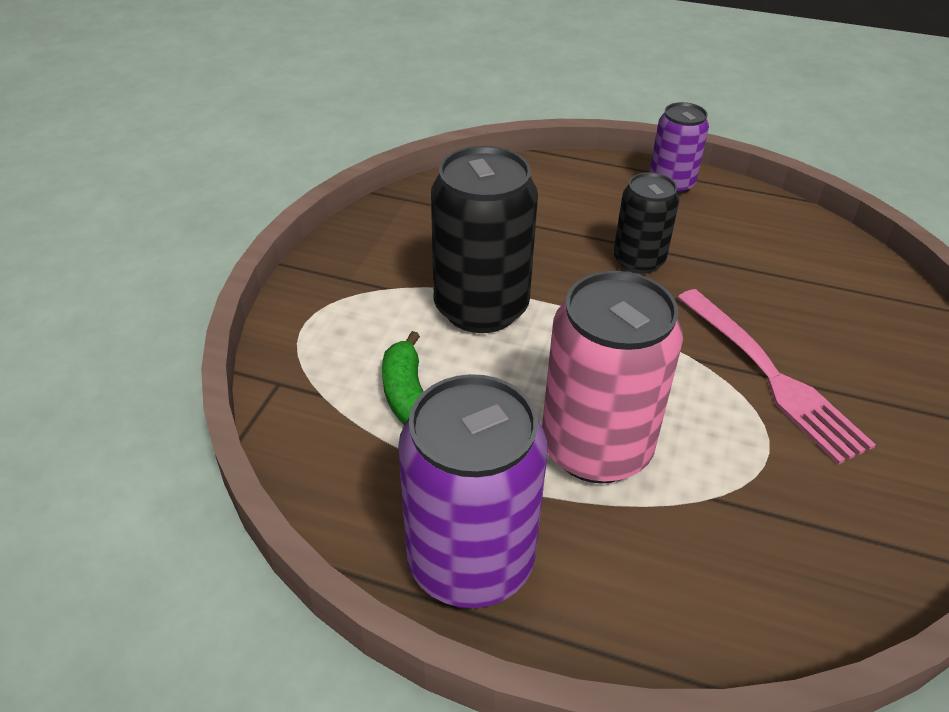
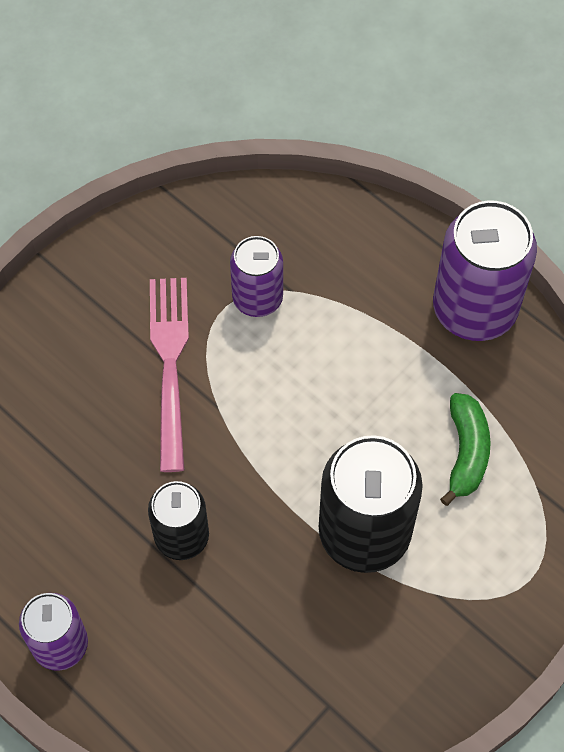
camera: 155 degrees left, 20 degrees up
(596, 448) = (346, 356): pink can -> none
(742, 473) = (257, 298): none -> purple can

